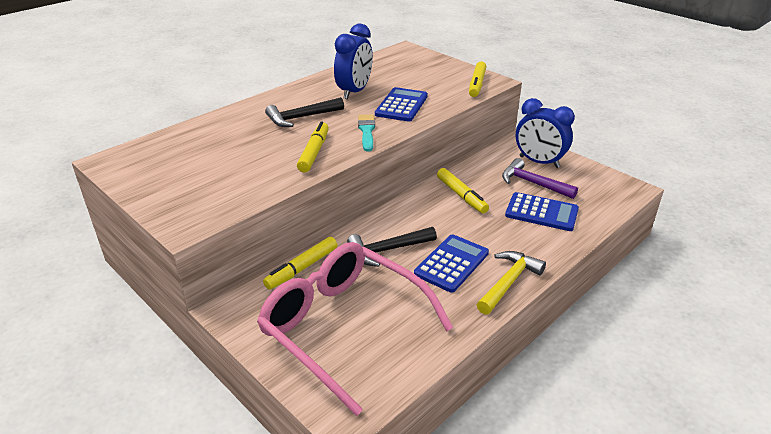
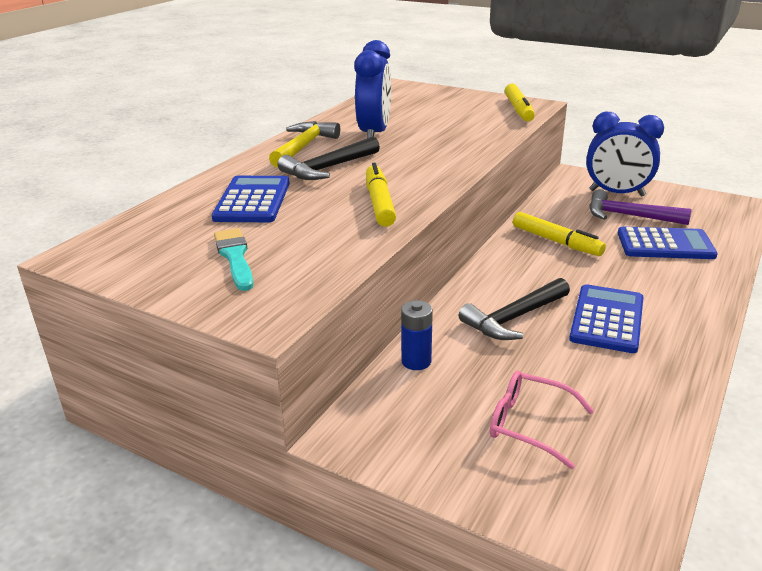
camera: 15 degrees left, 5 degrees down
(302, 268) = (416, 361): yellow marker -> blue battery
(343, 327) = (529, 424): pink glasses -> pink glasses, size x0.43
(367, 131) = (428, 171): turquoise brush -> turquoise brush (235, 257)
(401, 105) = (447, 140): blue calculator -> blue calculator (252, 200)
(509, 282) = (693, 327): yellow hammer -> yellow hammer (304, 147)

